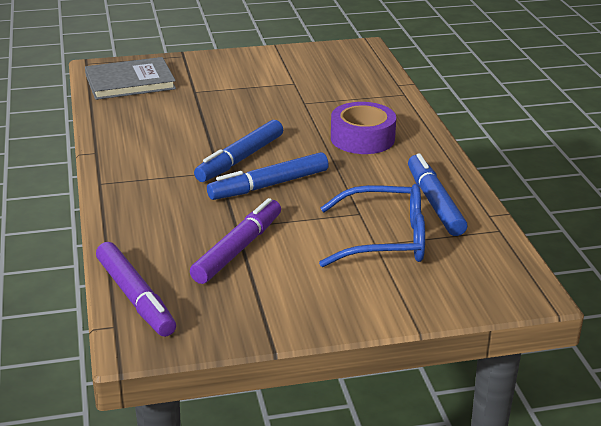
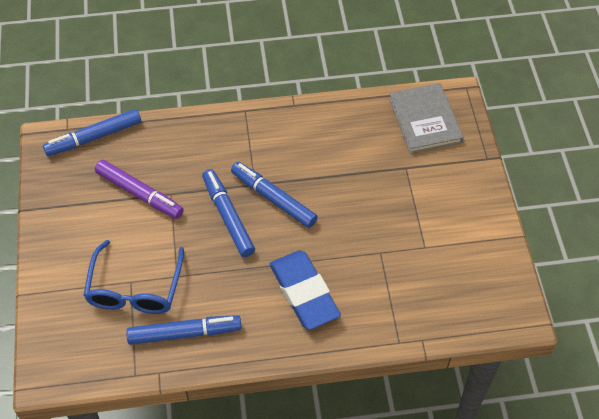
camera: 95 degrees right, 25 degrees up
(135, 298) = (94, 137): purple marker -> blue marker
(362, 138) = (304, 293): purple tape -> blue eraser

